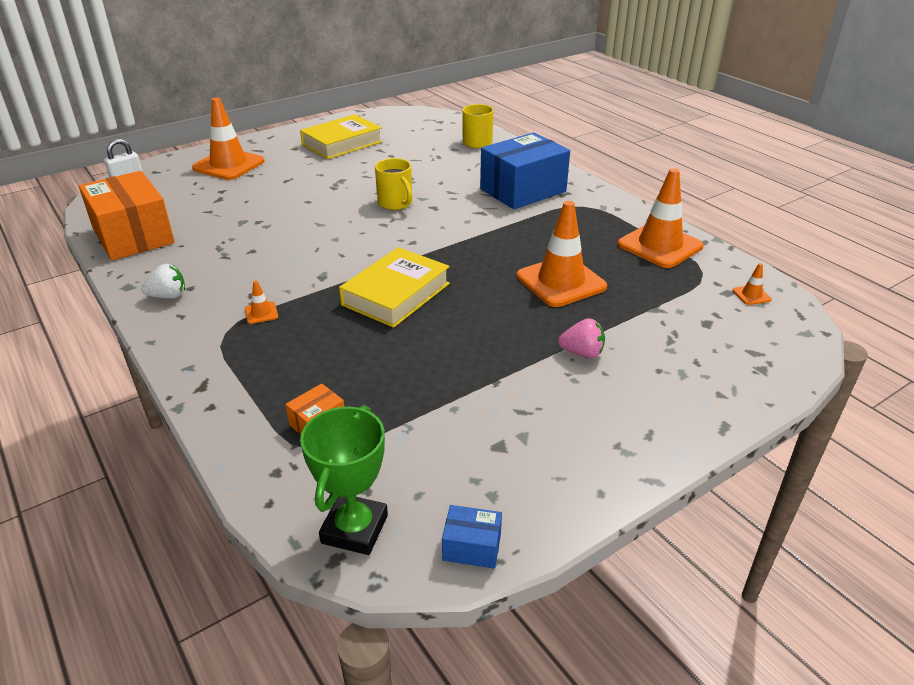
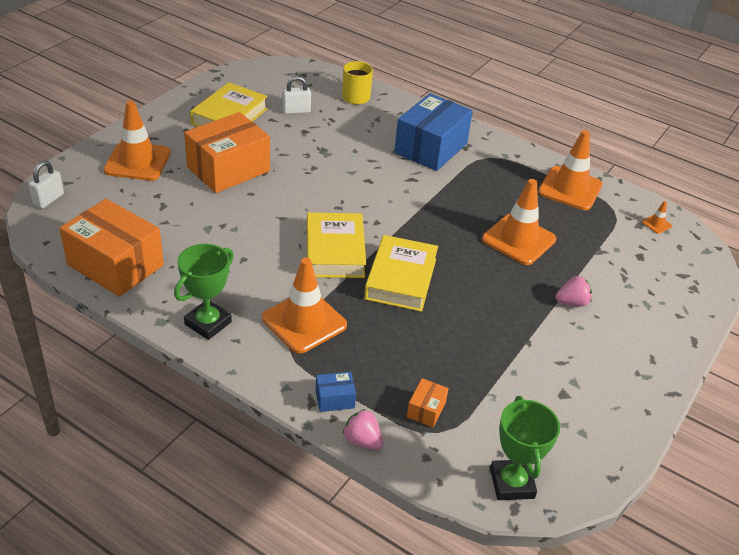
camera: 25 degrees left, 5 degrees up
(168, 296) = (208, 323): white strawberry -> green trophy
(220, 436) = (362, 440): none -> pink strawberry
(261, 313) = (304, 322): orange traffic cone -> orange traffic cone, size x2.45
(304, 181) = (228, 169): none -> orange box
(347, 259) = (335, 251): none -> yellow book
(395, 203) = (332, 182): yellow mug -> none
(409, 146) = (296, 111): none -> white padlock
(472, 547) = (593, 473): blue box -> blue box (335, 399)

